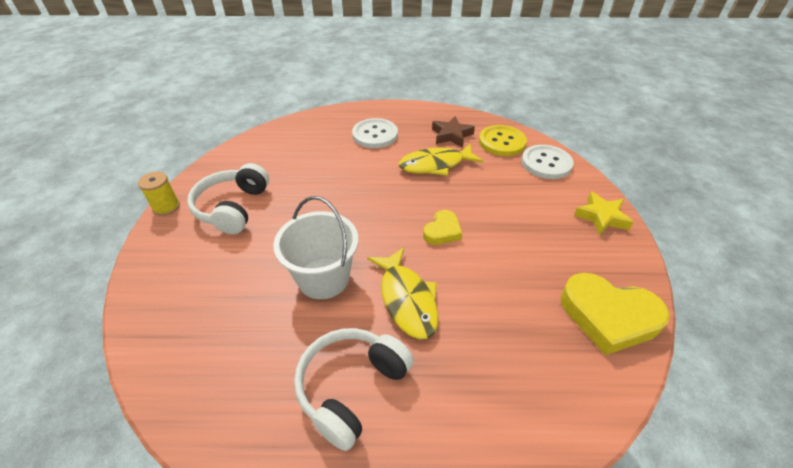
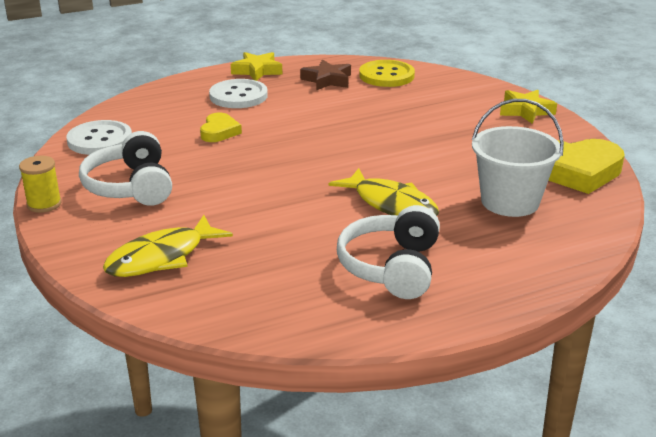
camera: 25 degrees left, 15 degrees down
(323, 278) = (294, 211): white bucket -> white bucket (510, 202)
(406, 113) = (257, 71): none -> yellow star
(435, 165) = (331, 107): yellow fish -> yellow fish (161, 257)
(442, 231) = (383, 153): yellow heart -> yellow heart (219, 132)
(546, 163) = (445, 83): white button -> white button (100, 140)

